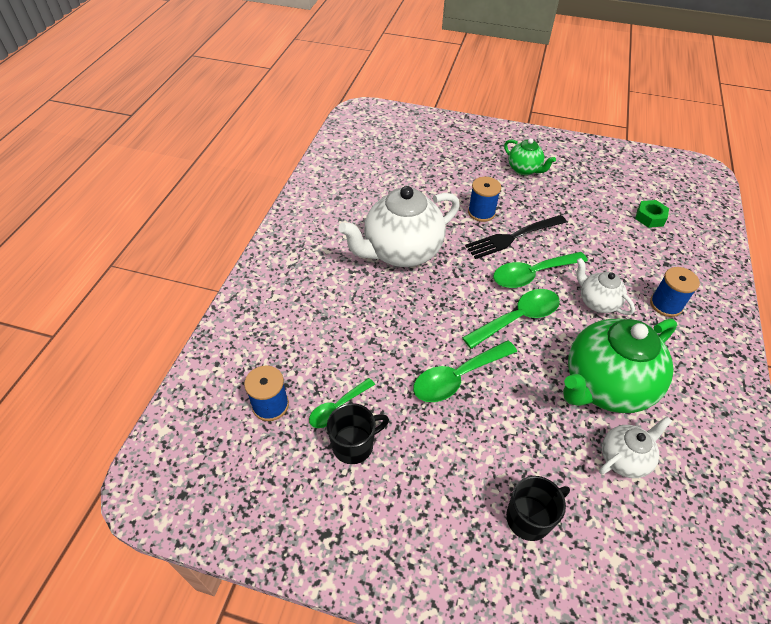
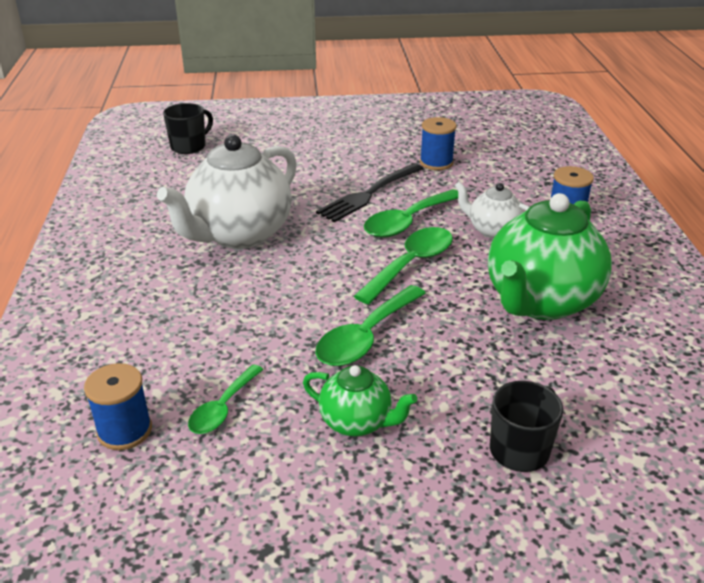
camera: 20 degrees left, 15 degrees down
(354, 445) = (263, 441): black mug -> black mug (189, 146)
(481, 212) = (321, 179): blue spool -> blue spool (436, 163)
(524, 169) = (353, 134): green teapot -> green teapot (357, 422)
(624, 458) = (596, 361): white teapot -> none
(650, 217) = (510, 148): green nut -> none

